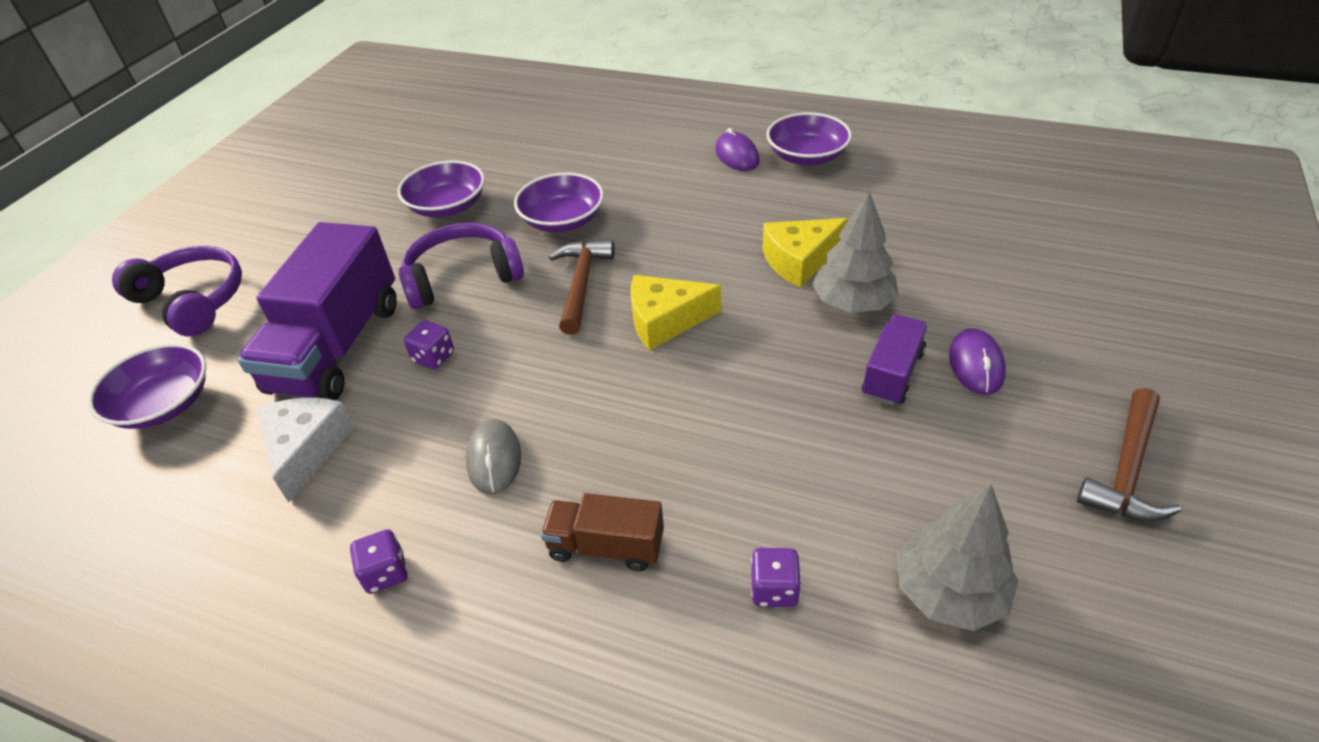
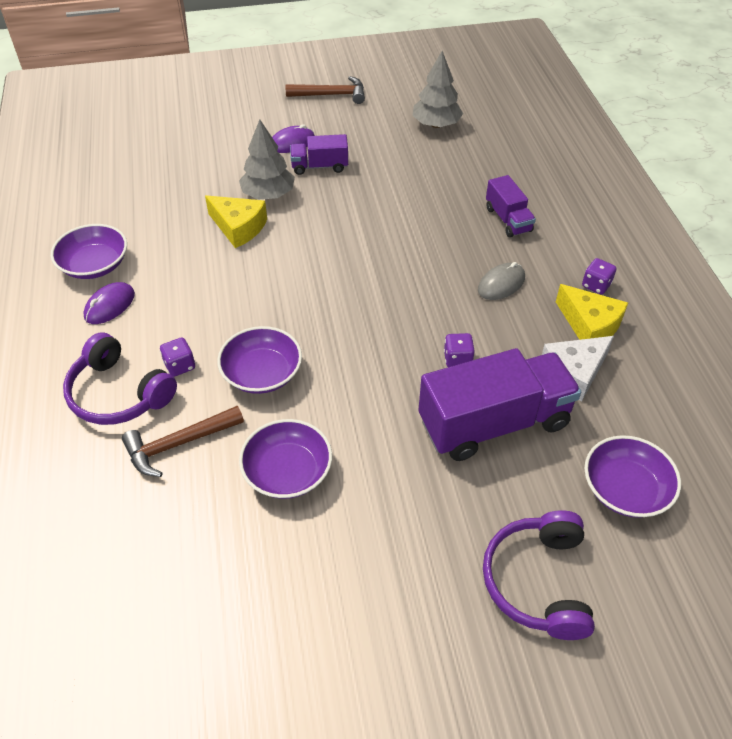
camera: 125 degrees left, 5 degrees up
(462, 277) = (371, 396): purple headphones -> purple headphones (118, 394)
(581, 284) = (332, 321): brown hammer -> brown hammer (178, 444)
(606, 546) = (508, 219): brown truck -> purple truck
(665, 320) = (339, 264): yellow cheese -> yellow cheese (589, 325)
(774, 589) = (479, 165): purple dice -> purple dice (180, 366)

